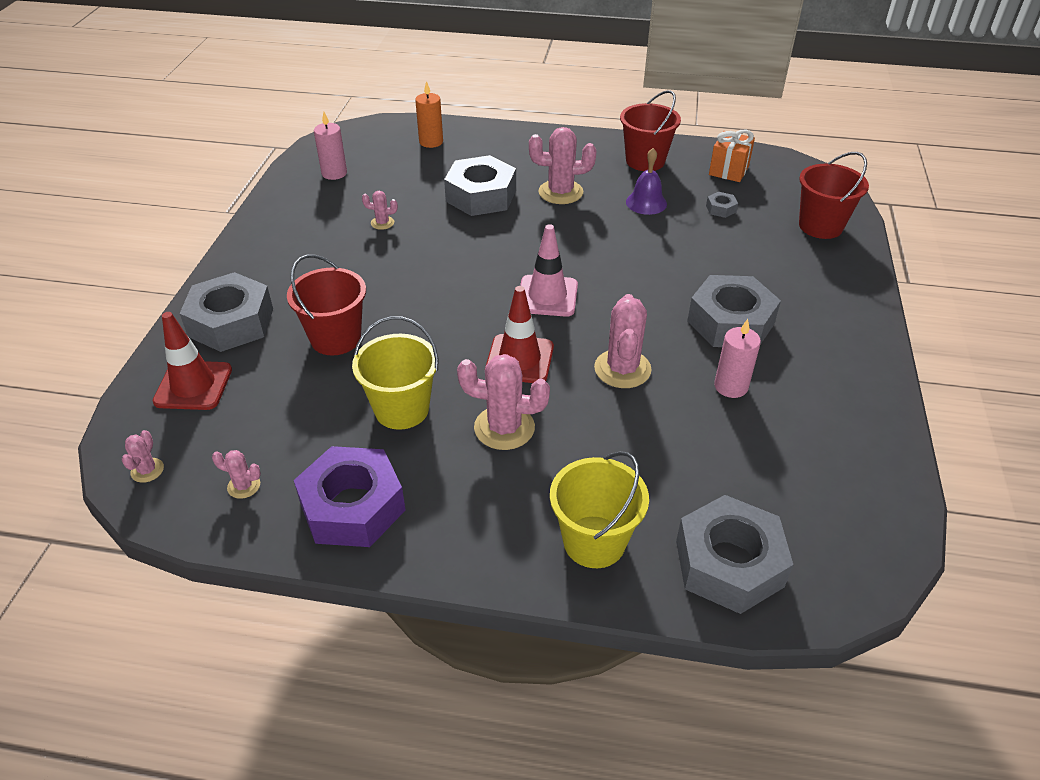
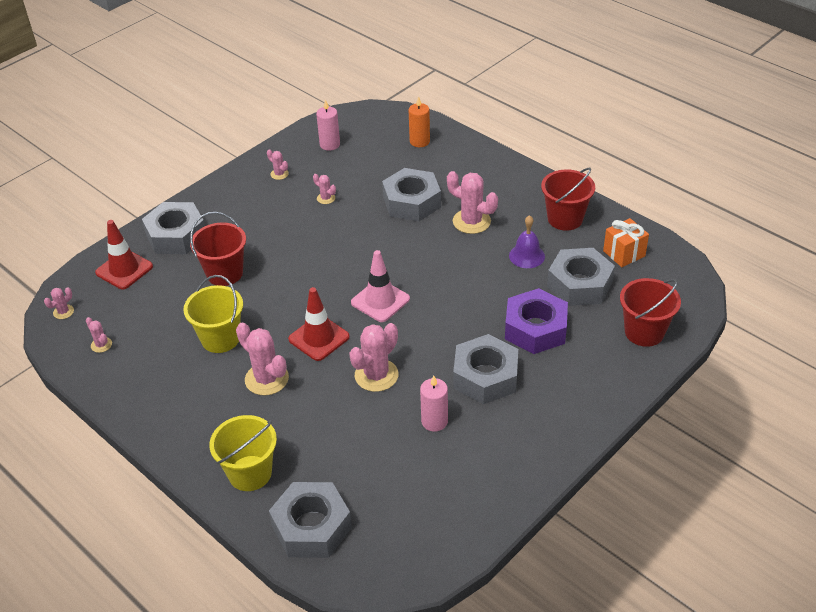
camera: 35 degrees right, 0 degrees up
(303, 218) = (279, 174): none -> pink cactus
(352, 506) = (144, 385): purple nut -> purple nut (535, 329)
(721, 209) = (579, 284): grey nut -> grey nut, size x2.41

